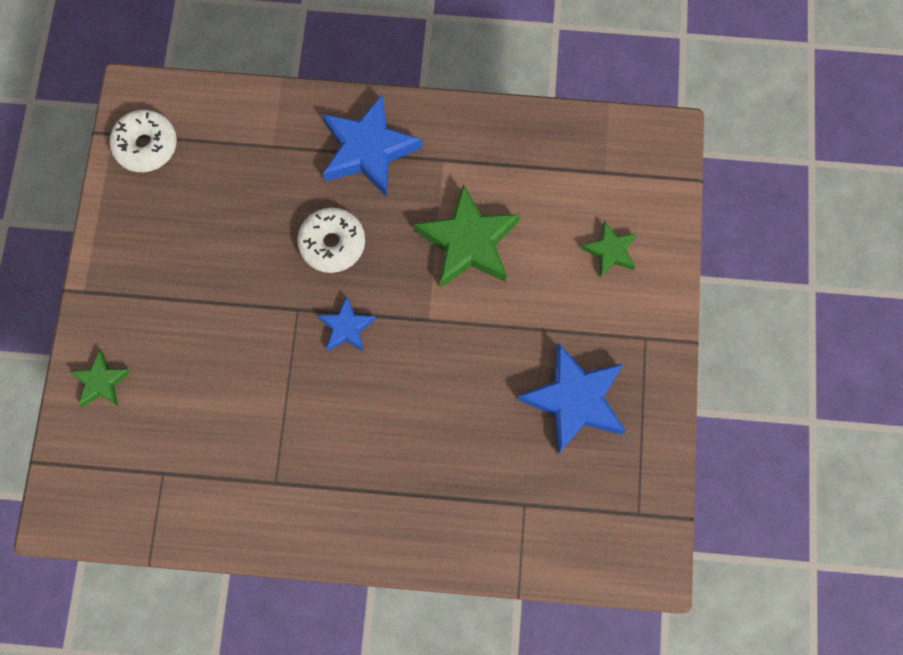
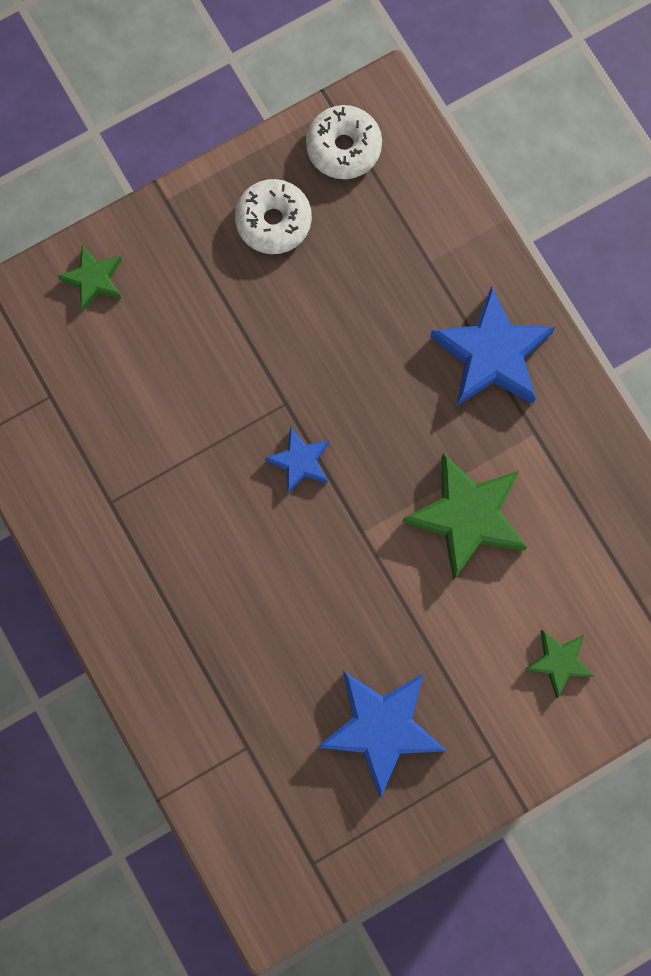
camera: 55 degrees right, 5 degrees up
(332, 244) = (372, 389): white donut -> white donut (273, 221)

